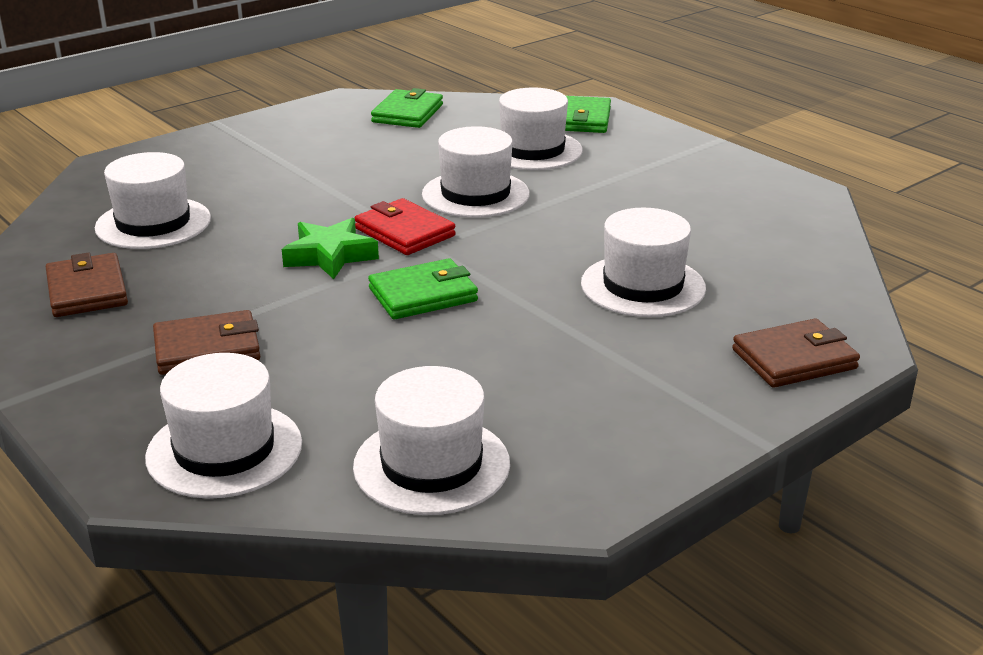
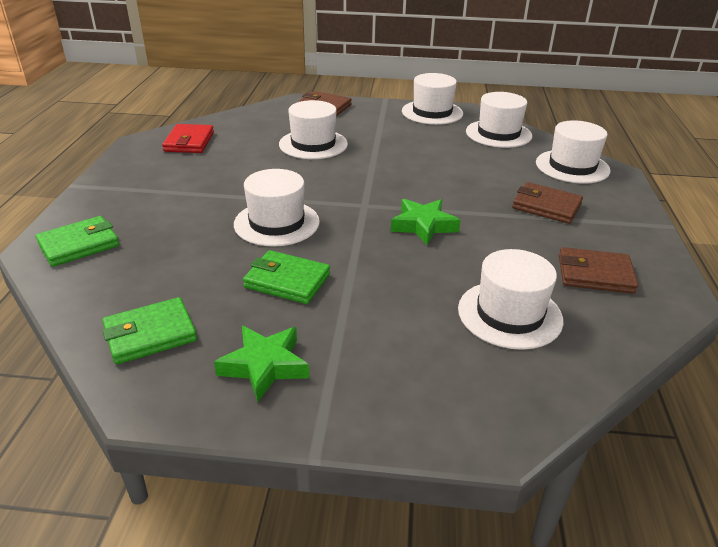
camera: 135 degrees left, 5 degrees up
(87, 290) = (595, 274): brown wallet -> brown wallet turned 75 degrees clockwise
(304, 131) = (264, 366): none -> green star
(404, 232) = (361, 219): red wallet -> red wallet (189, 142)
(423, 295) = (410, 183): green wallet -> green wallet (287, 281)
(532, 150) = (173, 237): white hat -> white hat (432, 112)

